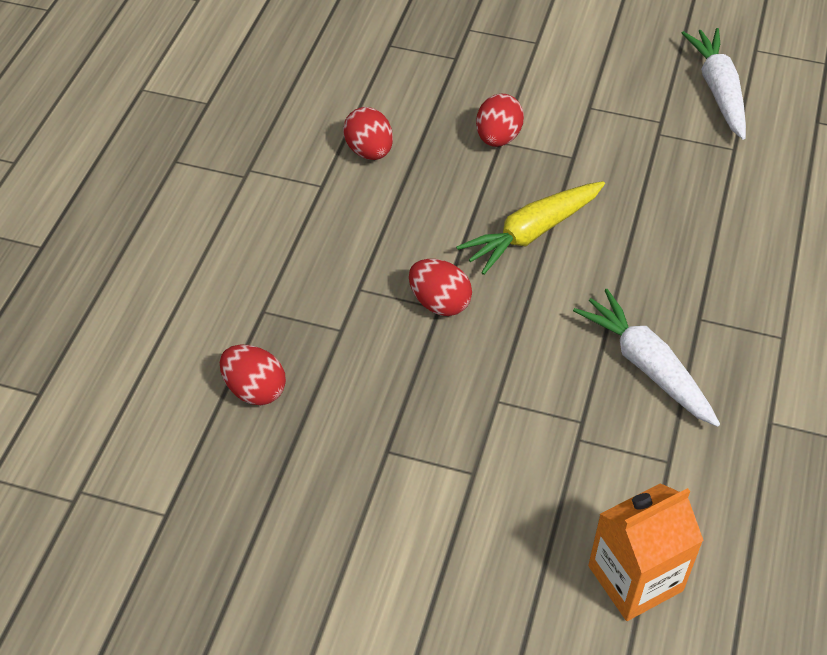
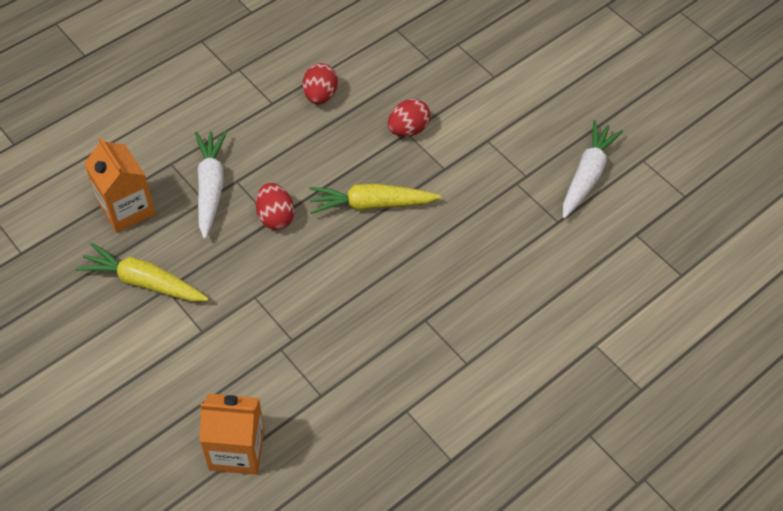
camera: 30 degrees right, 5 degrees up
(255, 389) = (126, 208): red egg -> orange carton
(353, 459) = (144, 282): none -> yellow carrot
(646, 366) = (363, 329): white carrot -> white carrot (210, 187)

